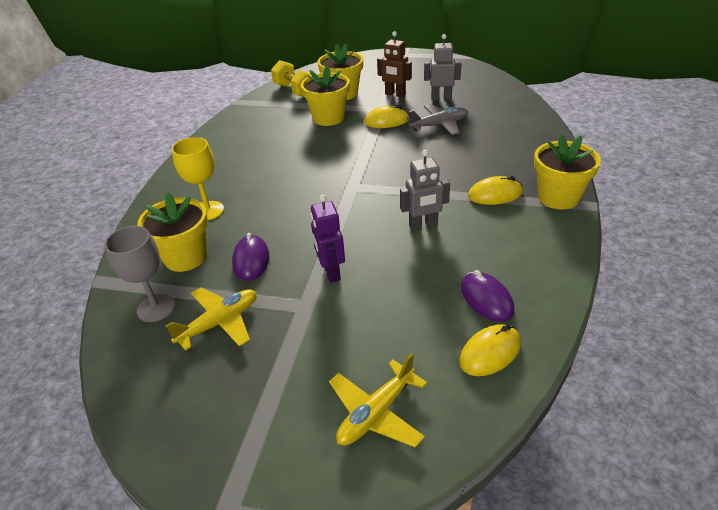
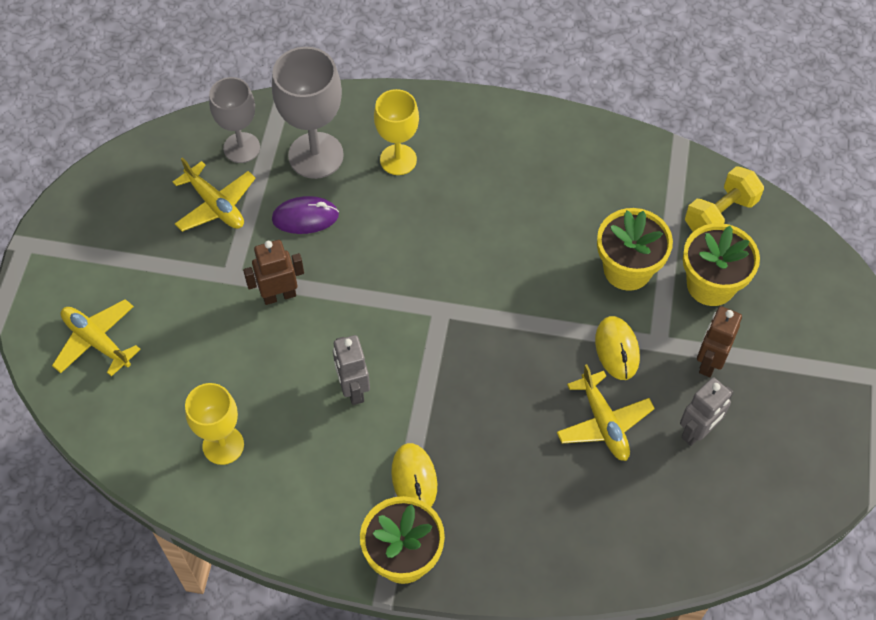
camera: 85 degrees right, 20 degrees up
(185, 257) = (316, 155): yellow flower pot -> grey goblet
(331, 272) = (279, 295): purple robot -> brown robot
(439, 125) = (603, 423): grey plane -> yellow plane
(441, 98) = (697, 431): grey robot -> grey robot turned 45 degrees clockwise
(486, 299) = (223, 445): purple mouse -> yellow goblet
(490, 353) = (151, 439): yellow mouse -> none

